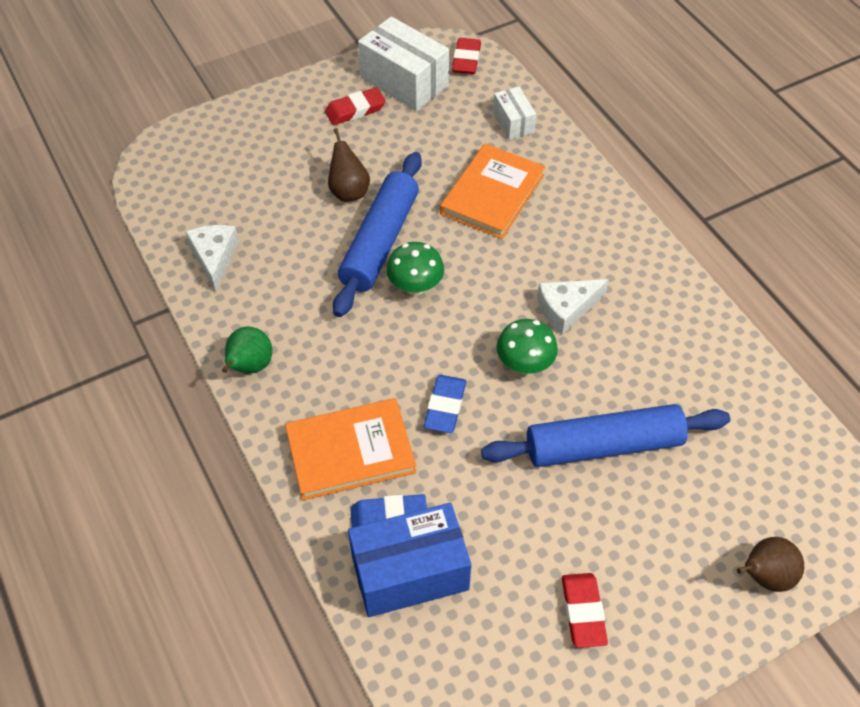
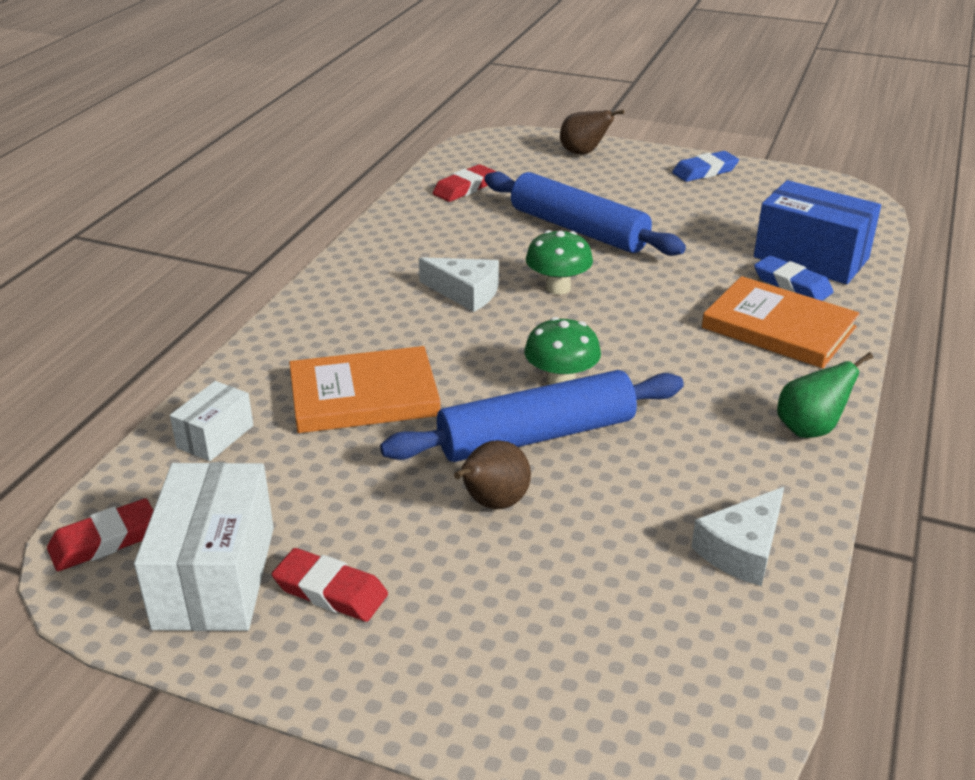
camera: 130 degrees left, 20 degrees down
(445, 406) = (661, 305): blue eraser -> blue eraser (705, 171)
(583, 612) = (714, 193): red eraser -> red eraser (464, 188)

